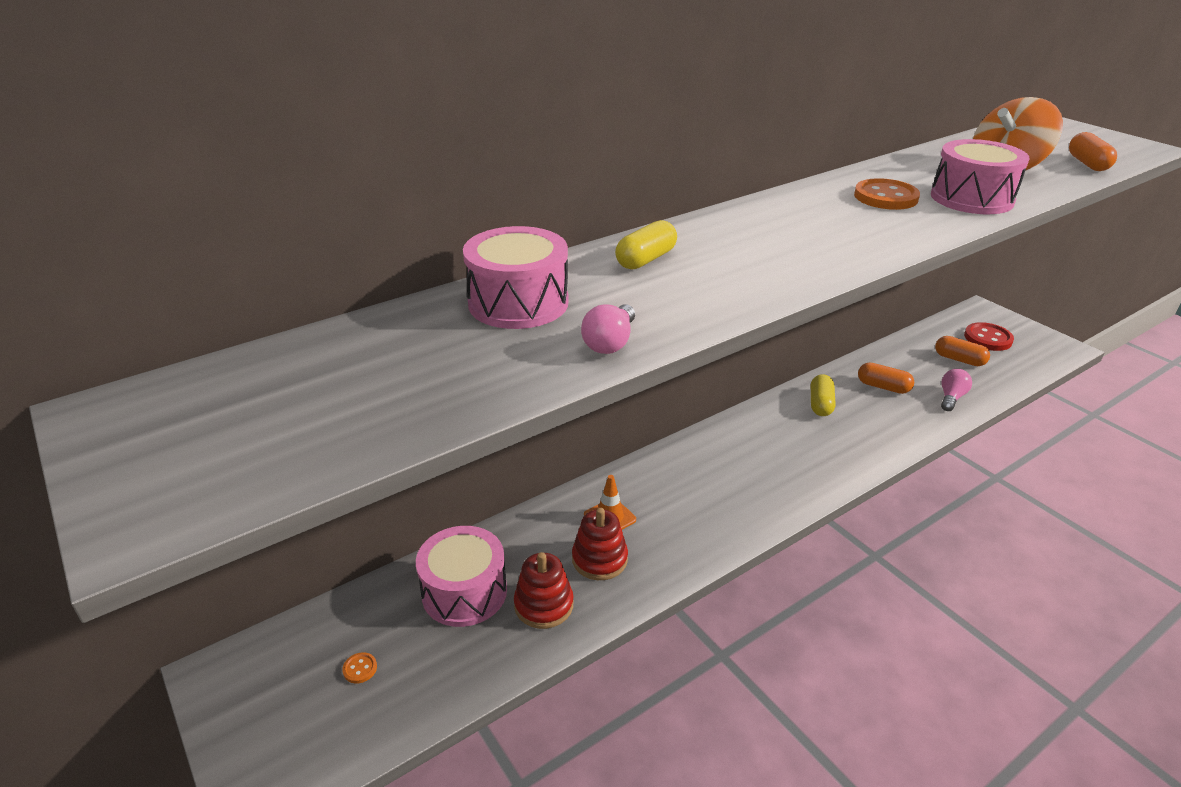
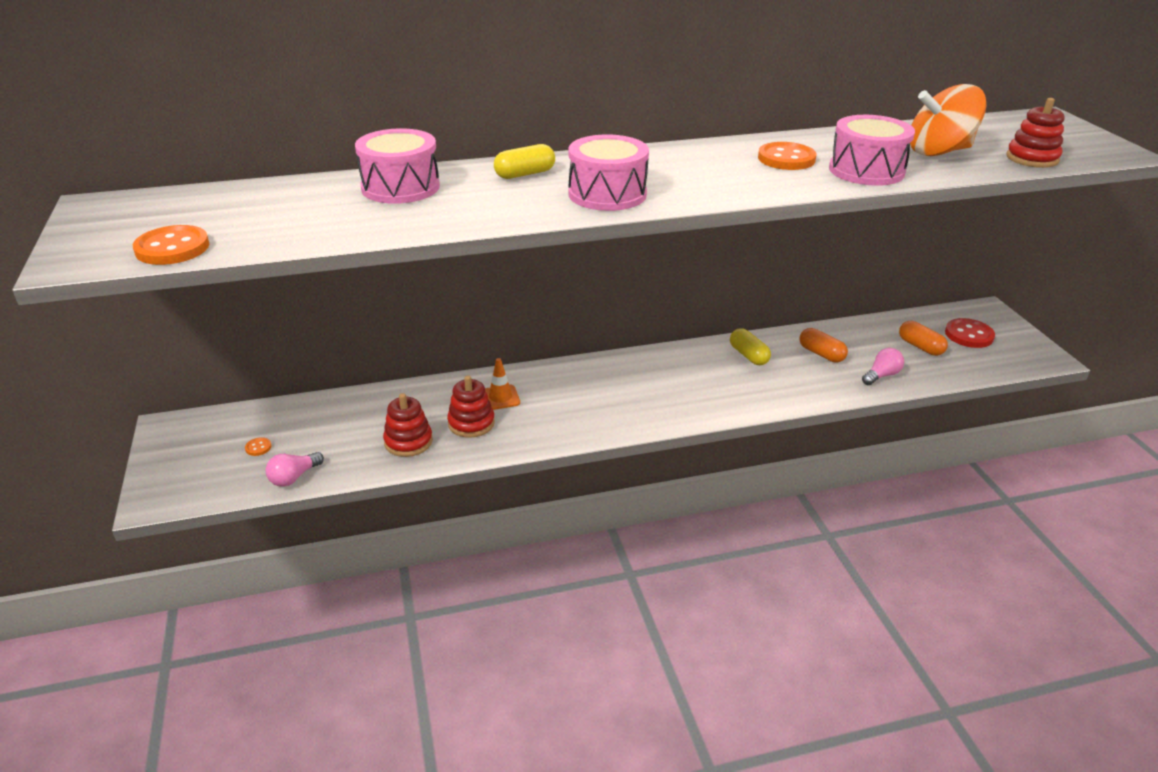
camera: 20 degrees right, 0 degrees up
(288, 461) = (172, 248): none -> orange button
(464, 592) = (358, 420): pink drum -> pink drum (607, 194)
(610, 343) = (436, 221): pink light bulb -> pink light bulb (294, 477)
(820, 404) = (748, 355): yellow capsule -> yellow capsule turned 60 degrees counterclockwise
(1087, 164) = (1032, 158): orange capsule -> red stacking toy

